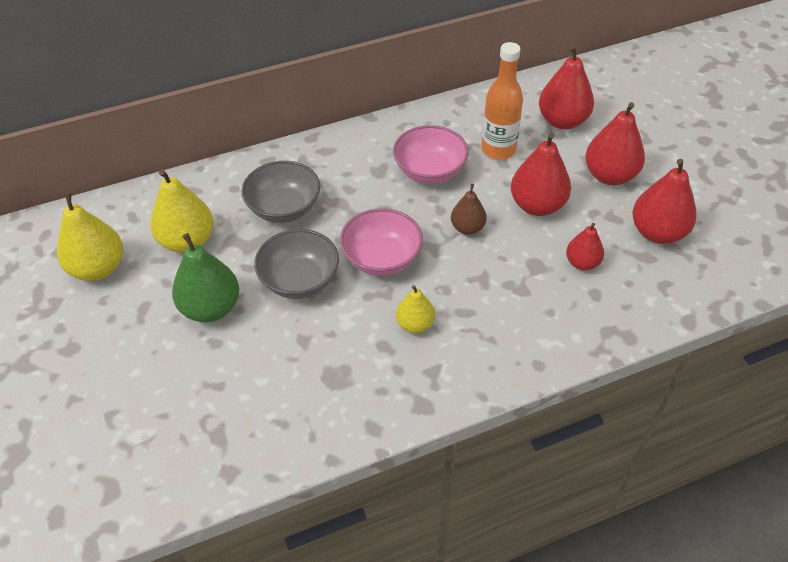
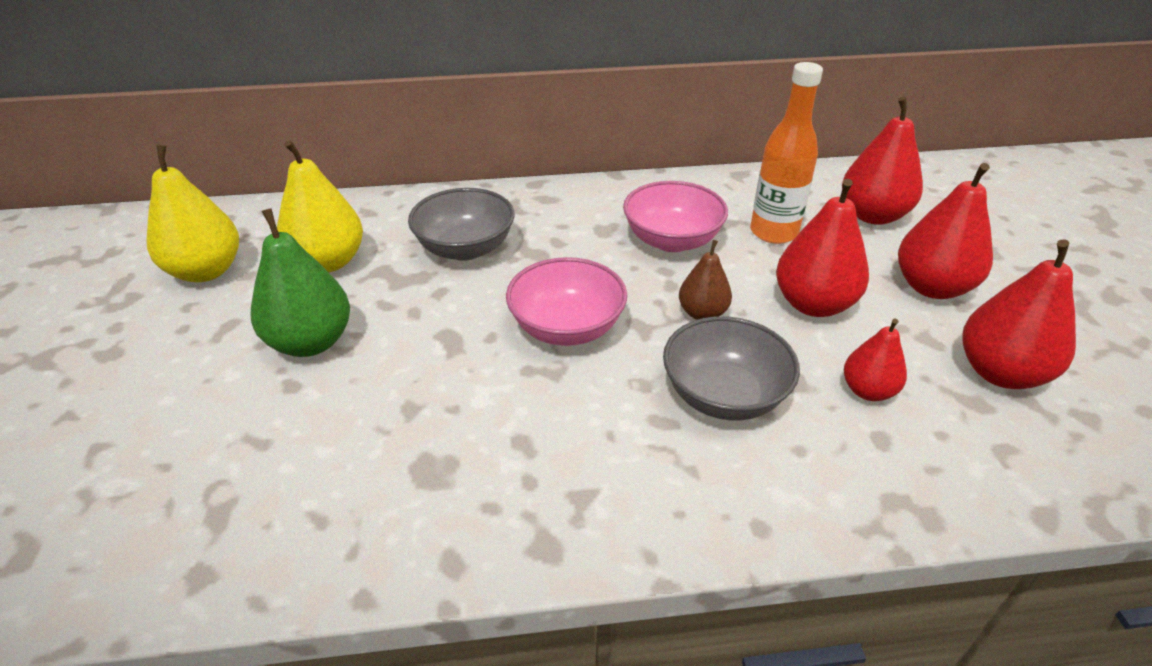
camera: 15 degrees right, 10 degrees down
(299, 280) = (443, 332): grey bowl -> grey bowl (724, 395)
(415, 324) = (580, 422): yellow pear -> none

